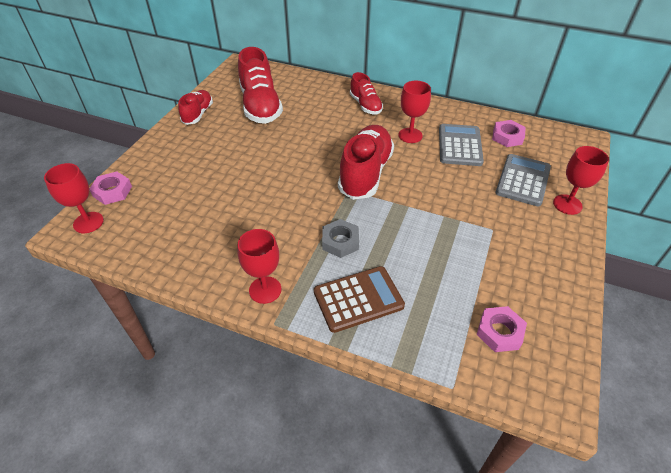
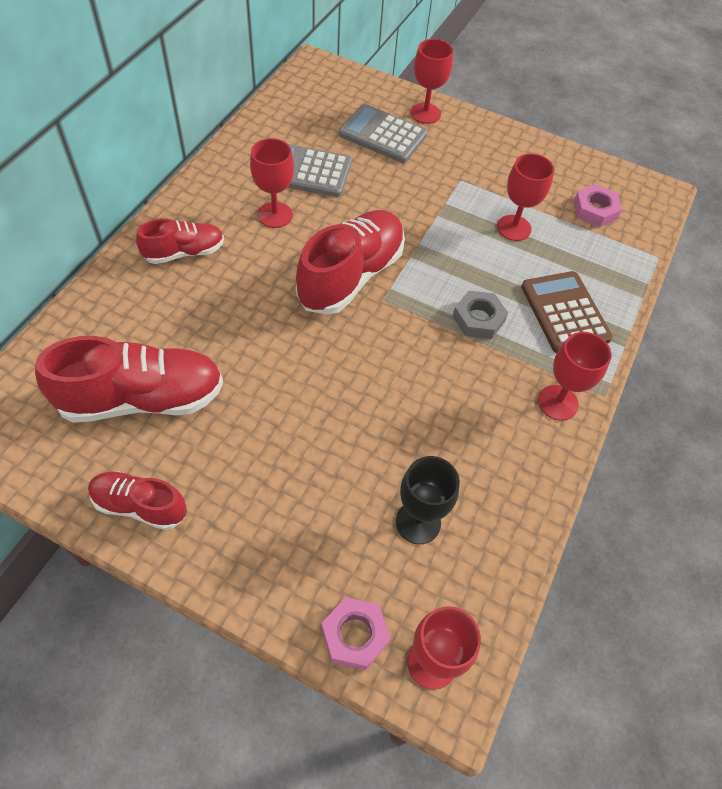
camera: 90 degrees left, 10 degrees up
(174, 214) = (418, 522): none -> black goblet
(365, 173) = (351, 276): red shoe -> red shoe turned 105 degrees clockwise
(448, 265) = (514, 228): none -> red goblet
(507, 137) = (298, 124): pink nut -> none

